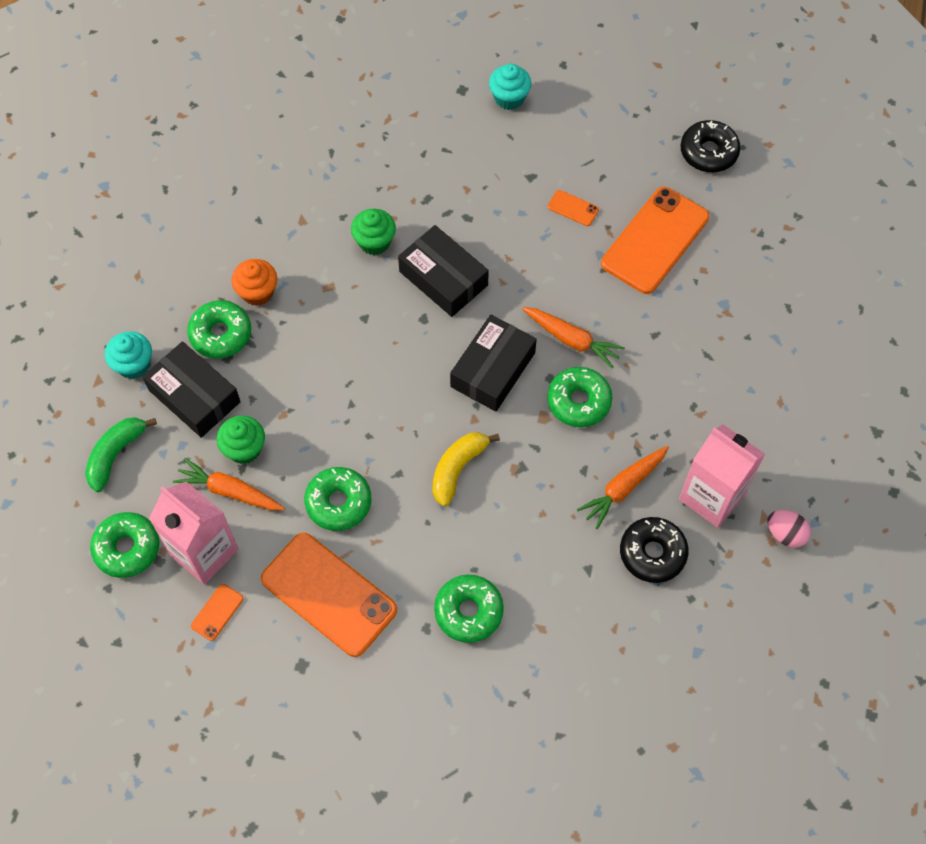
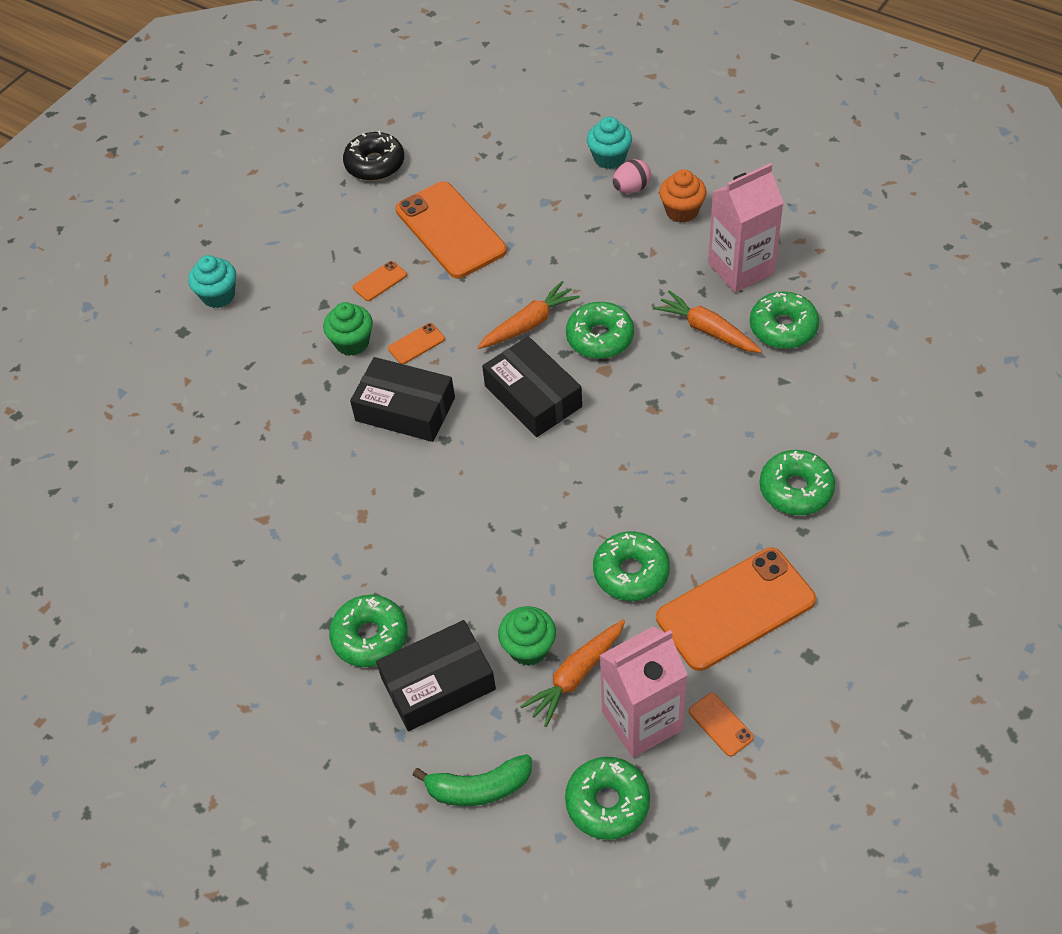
camera: 65 degrees left, 10 degrees down
(115, 455) = (479, 788): green banana -> green banana turned 60 degrees counterclockwise
(134, 365) = (366, 740): turquoise cupcake -> turquoise cupcake (609, 158)
(257, 292) = (333, 586): orange cupcake -> orange cupcake (682, 211)
(374, 242) = (328, 458): green cupcake -> green cupcake (352, 342)
(443, 278) = (405, 409): black box -> black box turned 45 degrees clockwise
(457, 469) = (633, 456): yellow banana -> none
(515, 261) = (416, 344): none -> orange phone
(623, 488) = (707, 330): orange carrot -> orange carrot turned 150 degrees clockwise
(652, 553) = (783, 328): black donut -> green donut
(785, 534) = (797, 229): pink egg -> pink egg (631, 188)

